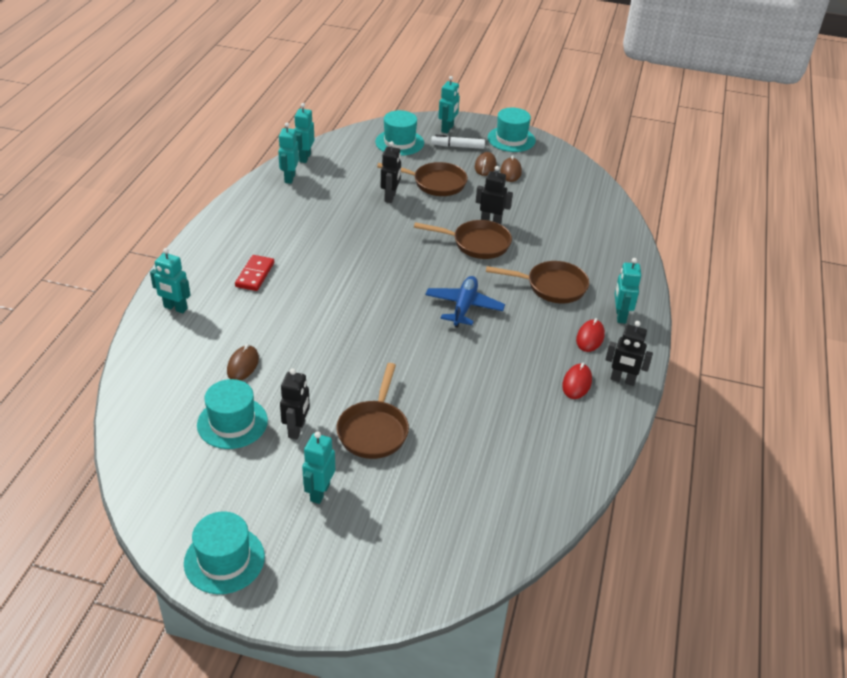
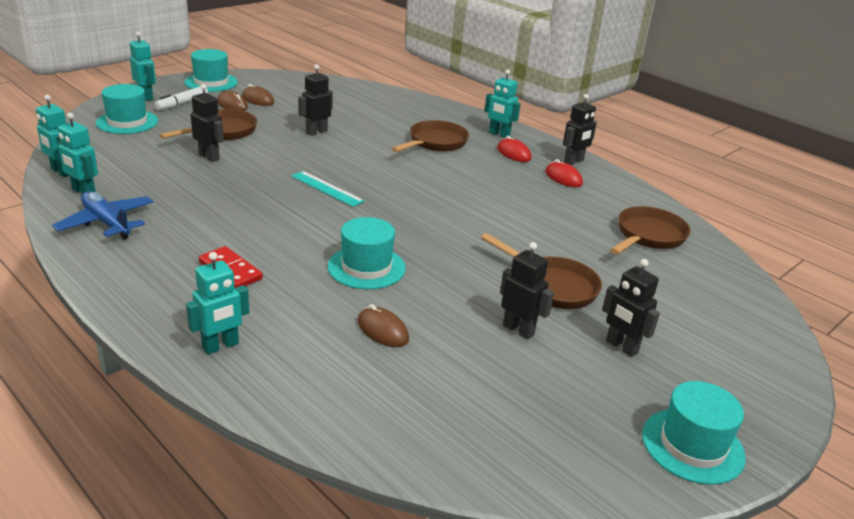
camera: 60 degrees left, 10 degrees down
(232, 423) = (475, 369): turquoise hat -> turquoise hat (366, 267)
(319, 492) = (621, 347): turquoise robot -> black robot
(404, 266) = (327, 188): none -> turquoise ruler
(464, 307) = (420, 184): blue plane -> blue plane (106, 223)
(476, 243) = (339, 148): brown pan -> brown pan (648, 236)

